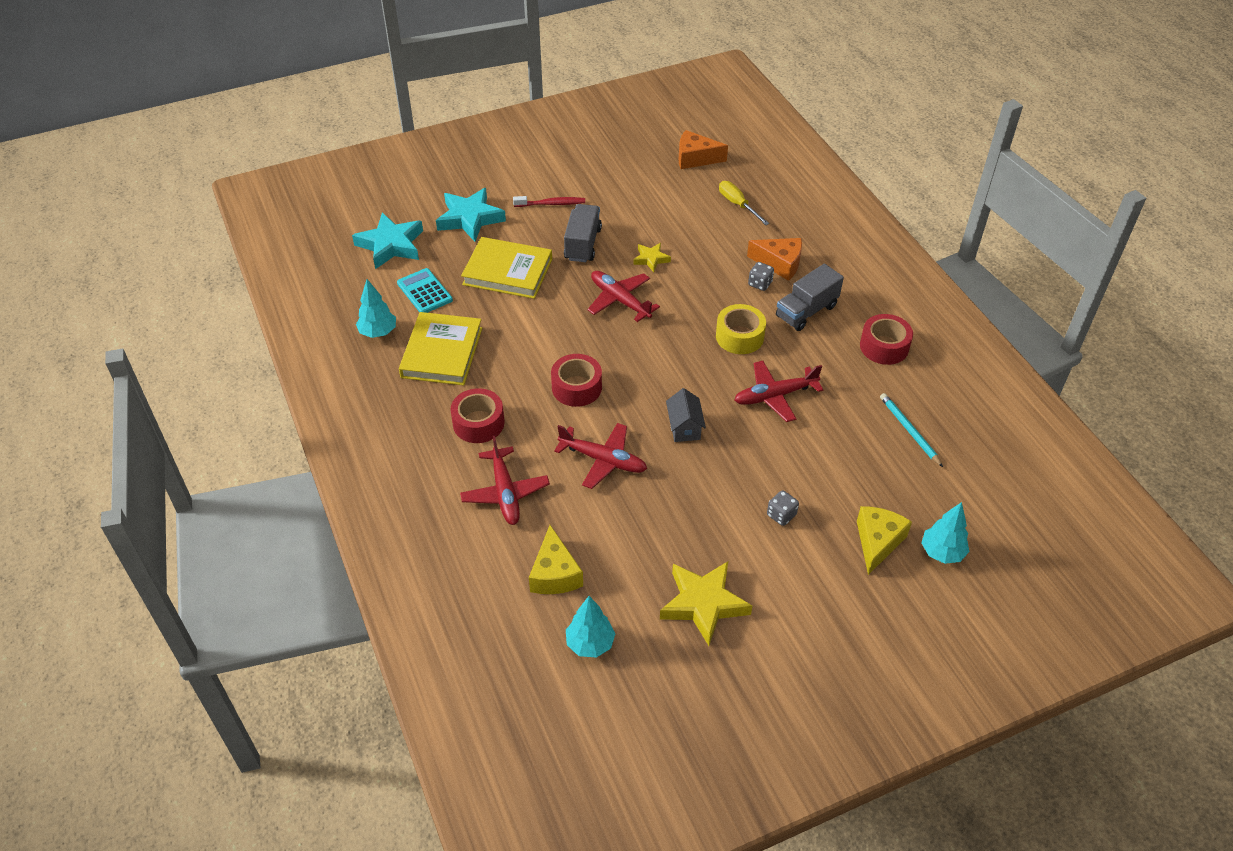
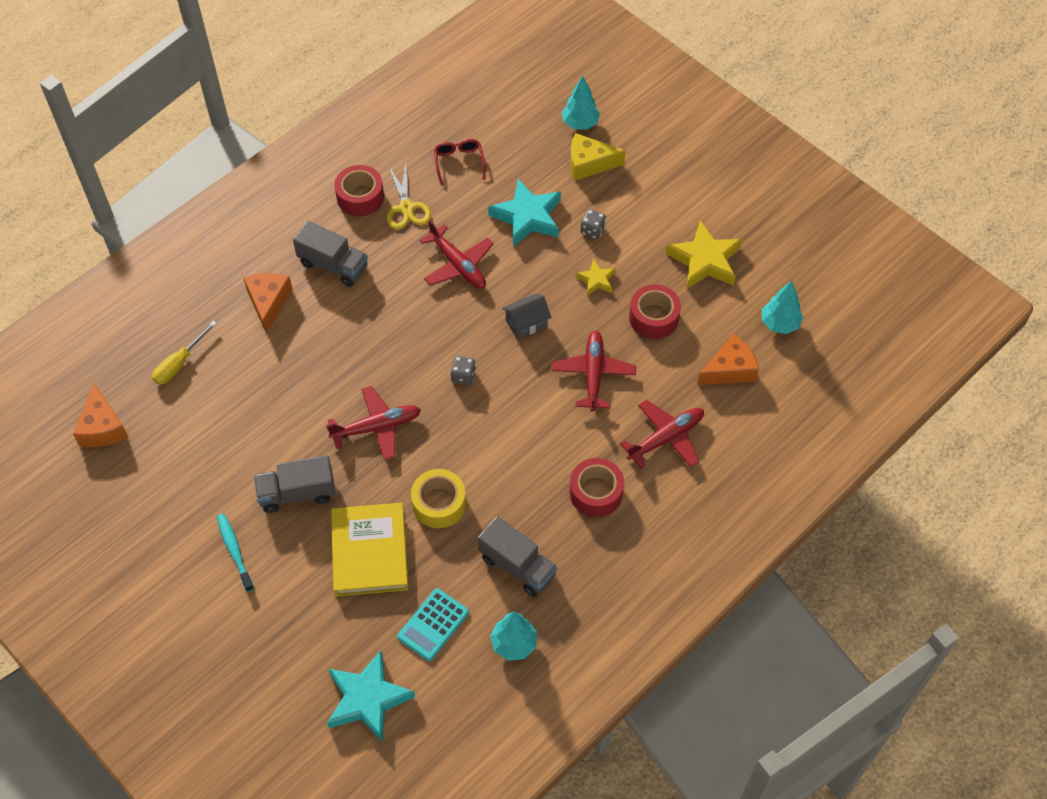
camera: 110 degrees left, 10 degrees up
(442, 352) = (517, 566): yellow book -> grey truck
(470, 218) = (290, 630): turquoise star -> turquoise star (527, 217)
(551, 204) = (235, 551): red toothbrush -> turquoise toothbrush
(554, 574) = (729, 370): yellow cheese -> orange cheese
(576, 387) = (514, 425): red tape -> red tape (654, 318)
(620, 300) = (376, 427): red plane -> red plane turned 135 degrees counterclockwise
(651, 259) = (300, 419): yellow star -> yellow star (596, 280)
(739, 336) = (390, 310): yellow tape -> yellow tape (439, 504)
(760, 284) = (306, 312): grey dice -> grey dice (463, 376)
(860, 376) = (406, 208): none -> yellow scissors
(909, 430) = (459, 163): turquoise pencil -> red glasses

